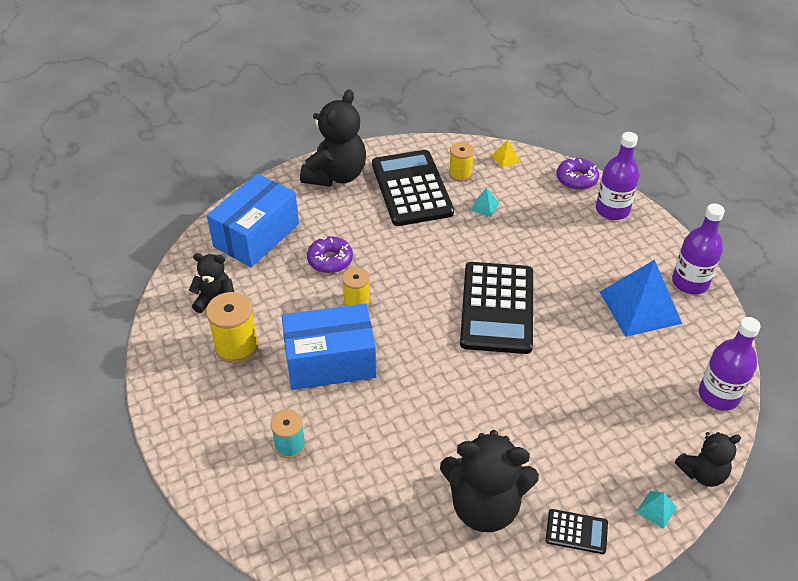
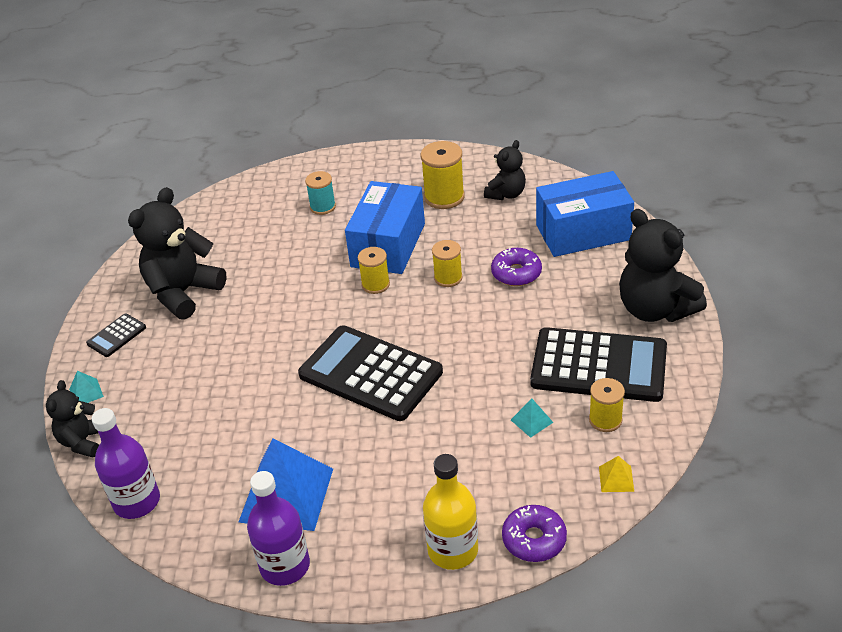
camera: 120 degrees right, 5 degrees down
(256, 235) = (583, 232): blue box -> blue box turned 75 degrees counterclockwise
(390, 348) = (375, 284): none -> yellow spool
(612, 210) = (453, 550): purple bottle -> yellow bottle

